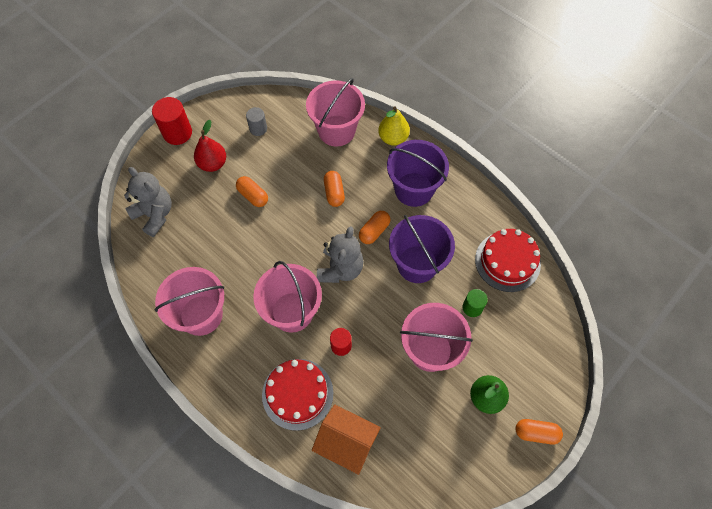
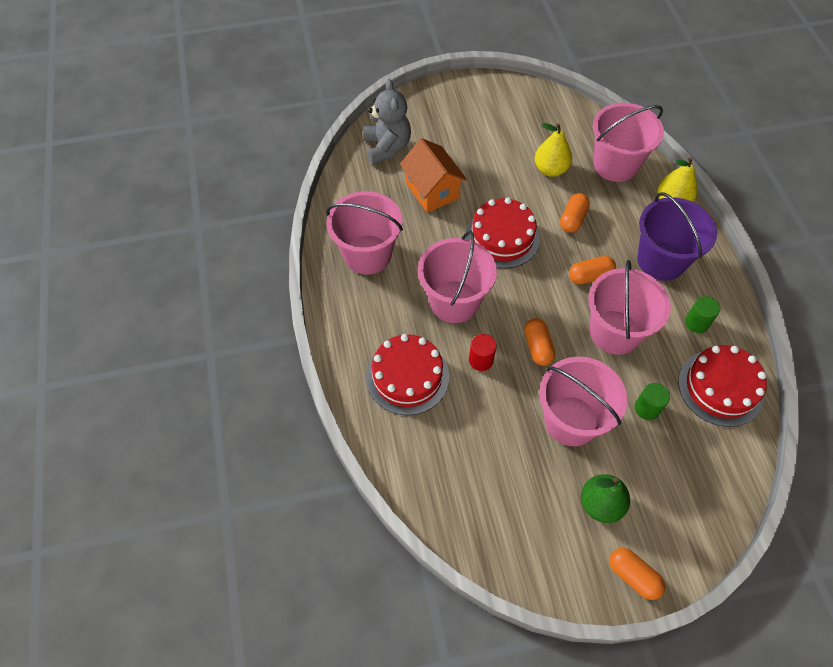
camera: 35 degrees right, 5 degrees down
(177, 133) = (456, 90): red cylinder -> none
(213, 164) = (471, 132): red pear -> none
(253, 196) = (489, 179): orange capsule -> orange capsule (537, 347)
(258, 128) = (536, 124): grey cylinder -> none
(292, 161) = (550, 169): none -> yellow pear
(293, 238) = (502, 237): none -> red cake
(340, 269) = (530, 291): grey teddy bear -> none
(346, 443) = (423, 451): orange house -> orange house (432, 191)
(417, 264) = (615, 332): purple bucket -> pink bucket
(465, 223) = (696, 323): none -> green cylinder

